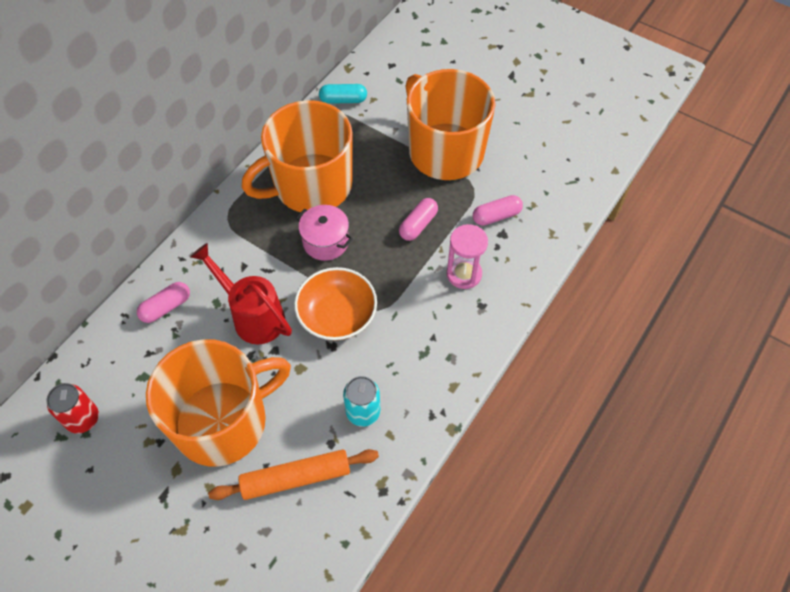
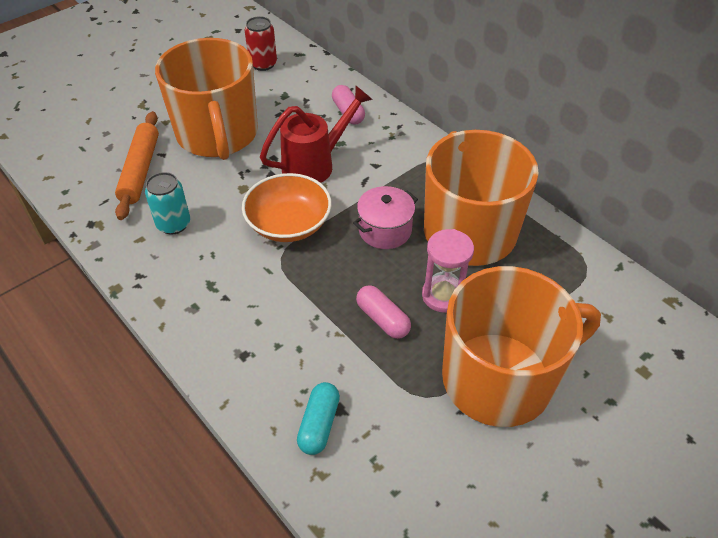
camera: 105 degrees right, 10 degrees down
(343, 100) = (608, 284): turquoise capsule -> turquoise capsule (319, 424)
(464, 274) = (294, 348): pink hourglass -> pink hourglass (443, 295)
(496, 216) = (370, 411): pink capsule -> none

